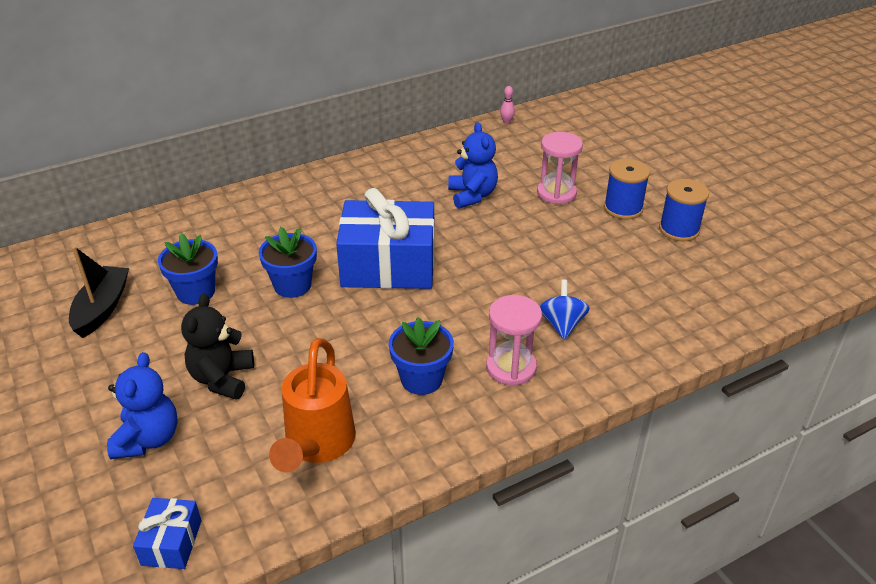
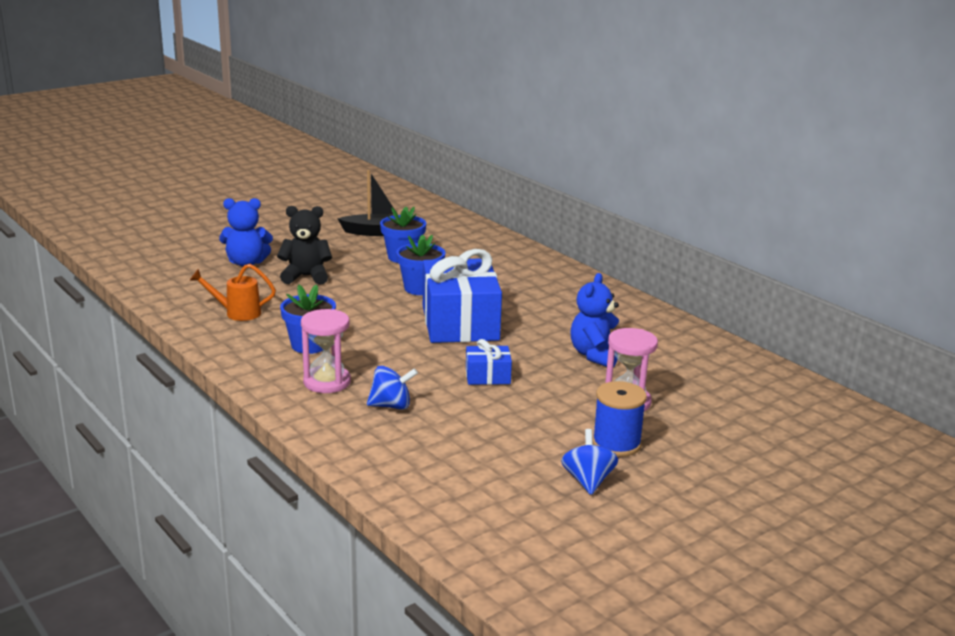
camera: 80 degrees right, 15 degrees down
(171, 542) = (158, 280): blue gift -> blue gift (487, 376)
(317, 446) = (237, 313): orange watering can -> orange watering can, size x0.63
(472, 196) = (596, 355): blue teddy bear -> blue teddy bear turned 135 degrees clockwise
(506, 122) = (770, 370): pink bowling pin -> none
(679, 229) = (588, 481): blue spool -> blue spinning top

